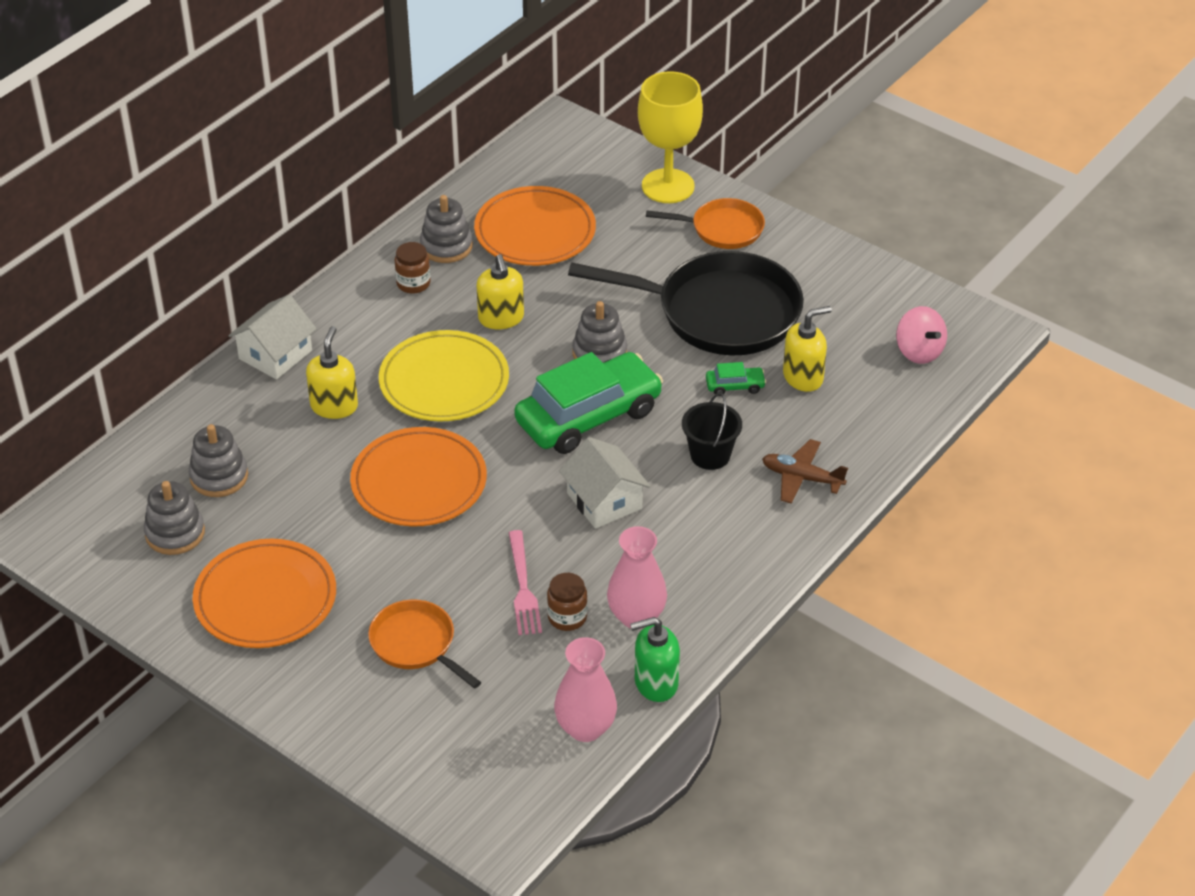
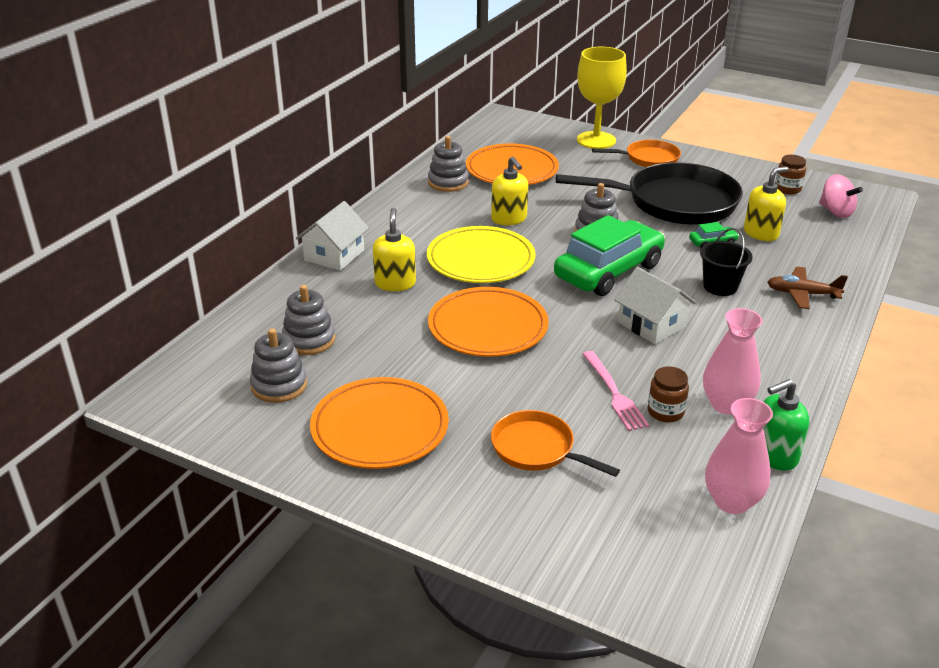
camera: 10 degrees left, 10 degrees down
(413, 283) = (431, 205): brown jar -> brown jar (787, 189)

